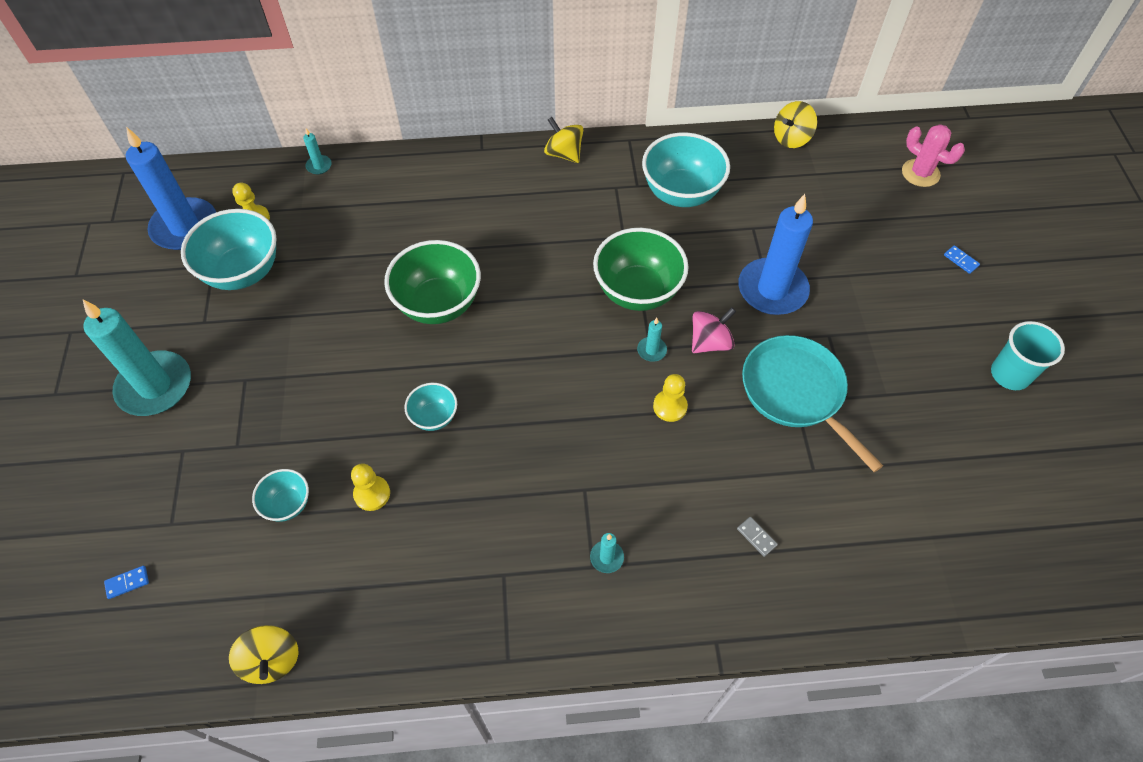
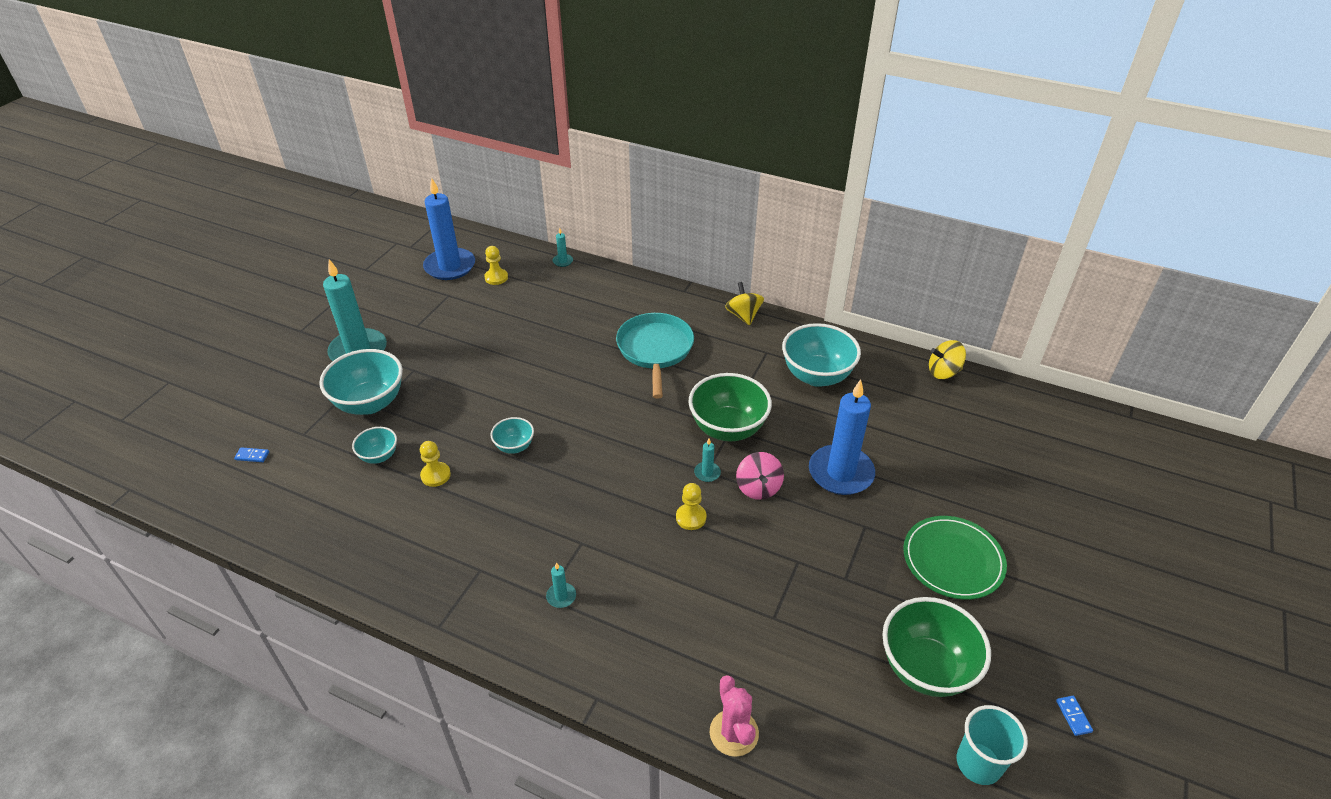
camera: 30 degrees right, 15 degrees down
(243, 272) = (464, 306): turquoise bowl -> turquoise bowl (370, 403)
(271, 660) = (294, 544): yellow spinning top -> none
(438, 304) = (574, 377): green bowl -> green bowl (926, 668)
(710, 342) = (758, 488): pink spinning top -> pink spinning top turned 90 degrees clockwise
(756, 537) = (687, 642): grey domino -> none
(796, 392) = (803, 555): turquoise pan -> turquoise pan (655, 350)
(920, 173) = (1047, 441): pink cactus -> pink cactus (734, 733)
(920, 331) = (953, 560): none -> green plate
(960, 260) = (1035, 522): blue domino -> blue domino (1073, 716)
(1010, 374) = (1016, 631): turquoise cup -> turquoise cup (978, 763)

